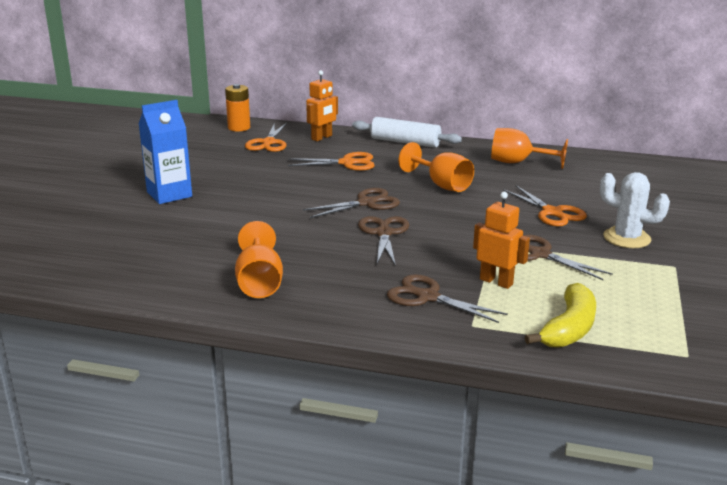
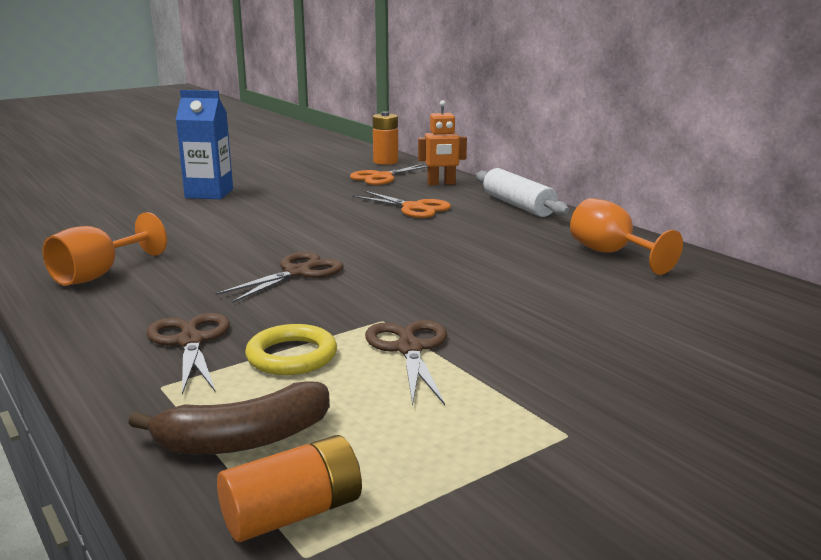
camera: 40 degrees right, 5 degrees down
(367, 203) = (348, 243): brown scissors -> none
(441, 185) = (464, 250): orange goblet -> none
(496, 282) = (292, 356): orange robot -> yellow ring
(552, 213) = (533, 313): orange scissors -> none
(569, 328) = (244, 440): yellow banana -> brown banana
(626, 238) = (572, 374): white cactus -> none
(652, 345) = (293, 513): none -> orange battery

